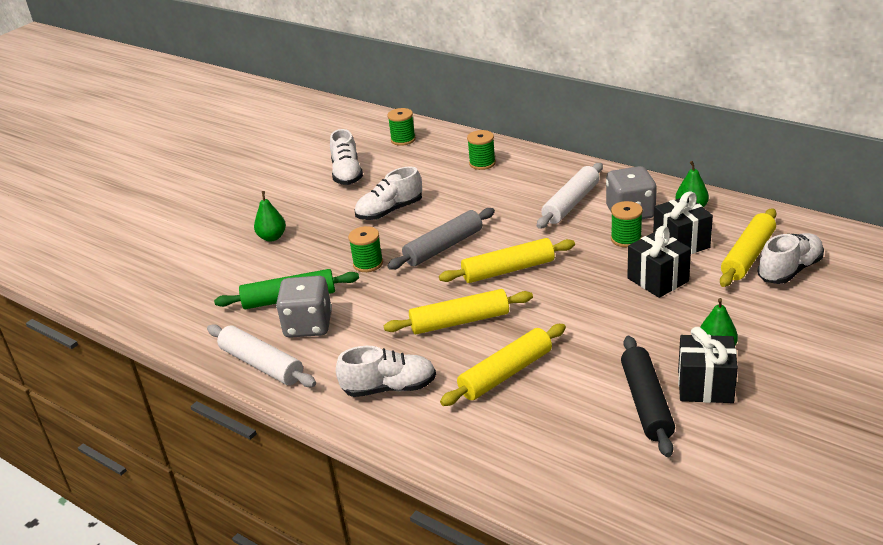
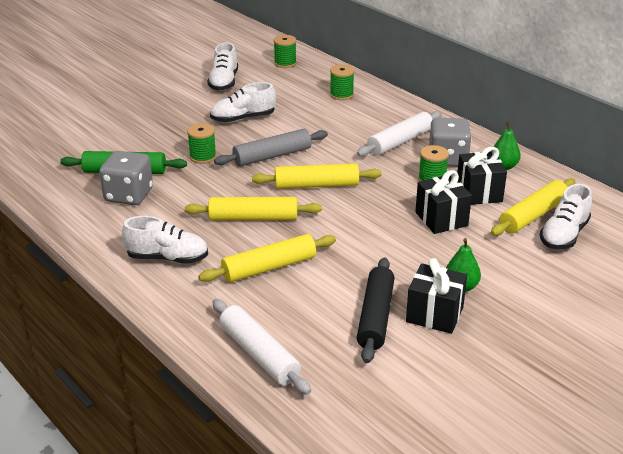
camera: 10 degrees right, 0 degrees up
(261, 364) = (75, 218): white rolling pin -> white rolling pin (259, 354)
(272, 237) = (136, 121): green pear -> none
(789, 270) = (564, 235): white shoe -> white shoe turned 150 degrees clockwise

